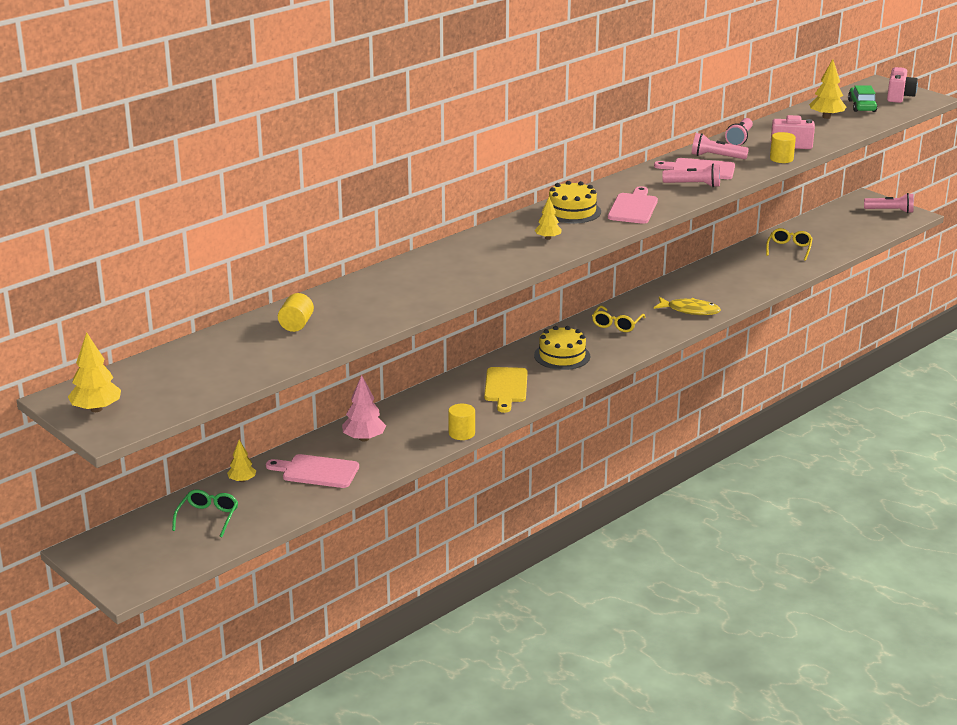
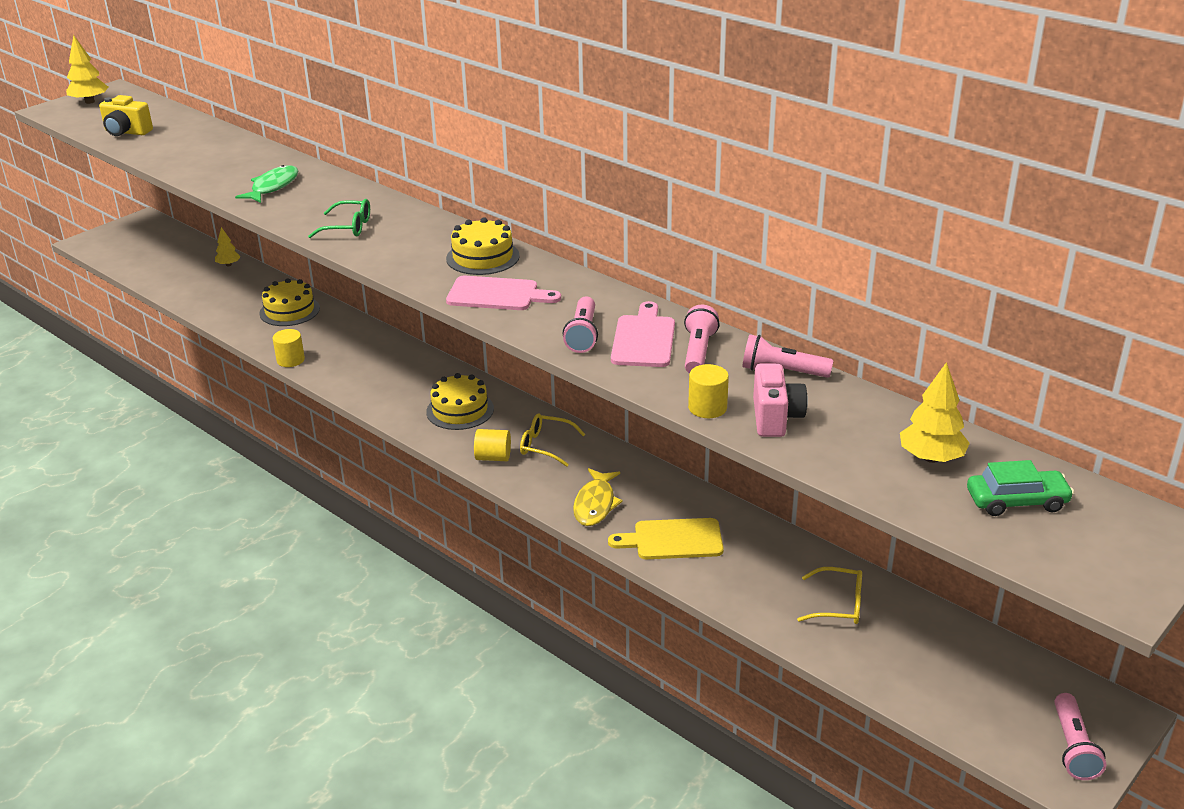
camera: 85 degrees right, 5 degrees up
(208, 517) = (174, 258): green glasses -> green glasses (348, 227)
(218, 376) = (126, 132): none -> yellow camera
(296, 325) = (213, 149): yellow cylinder -> yellow cylinder (493, 457)
(316, 471) = (235, 295): pink cutting board -> none
(364, 438) = (289, 311): pink tree -> yellow cake
(406, 292) = (273, 187): none -> green fish
(505, 387) = (385, 378): yellow cutting board -> yellow cutting board (673, 540)
(548, 238) = (401, 247): yellow tree -> none
(899, 97) = (1105, 553): pink camera -> none

